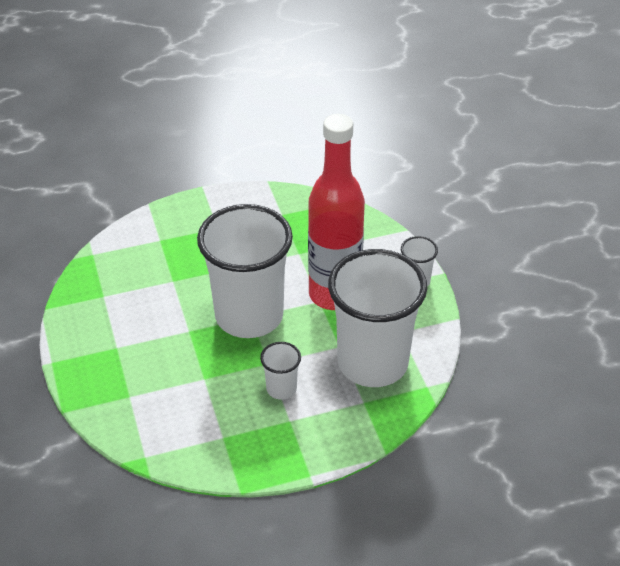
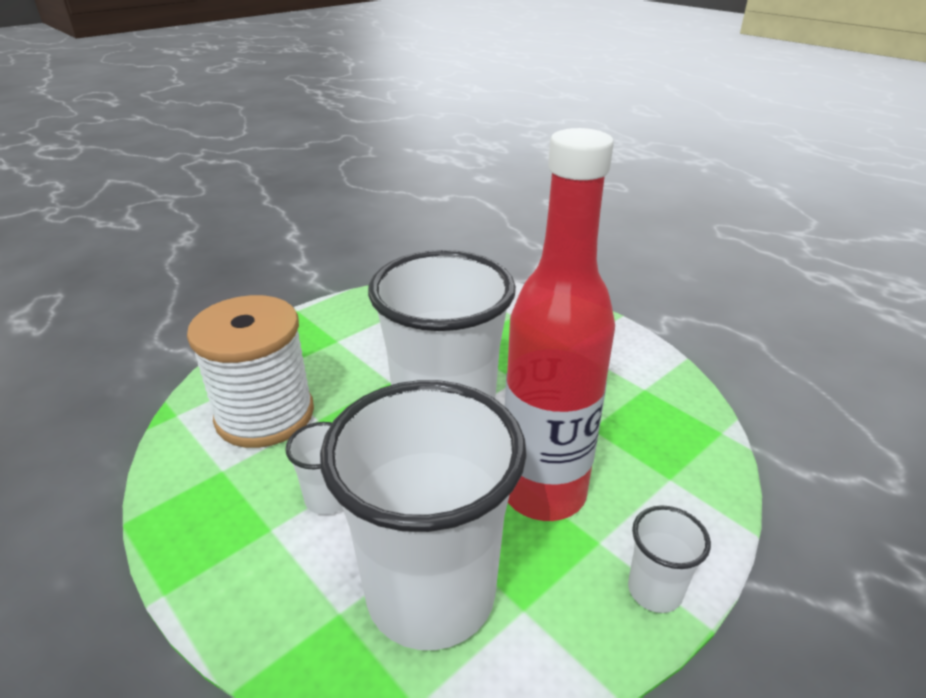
camera: 65 degrees right, 10 degrees down
(180, 405) = (265, 415): none -> white spool

